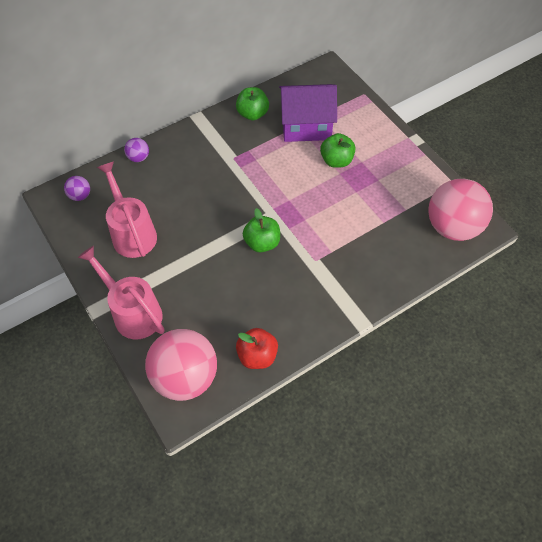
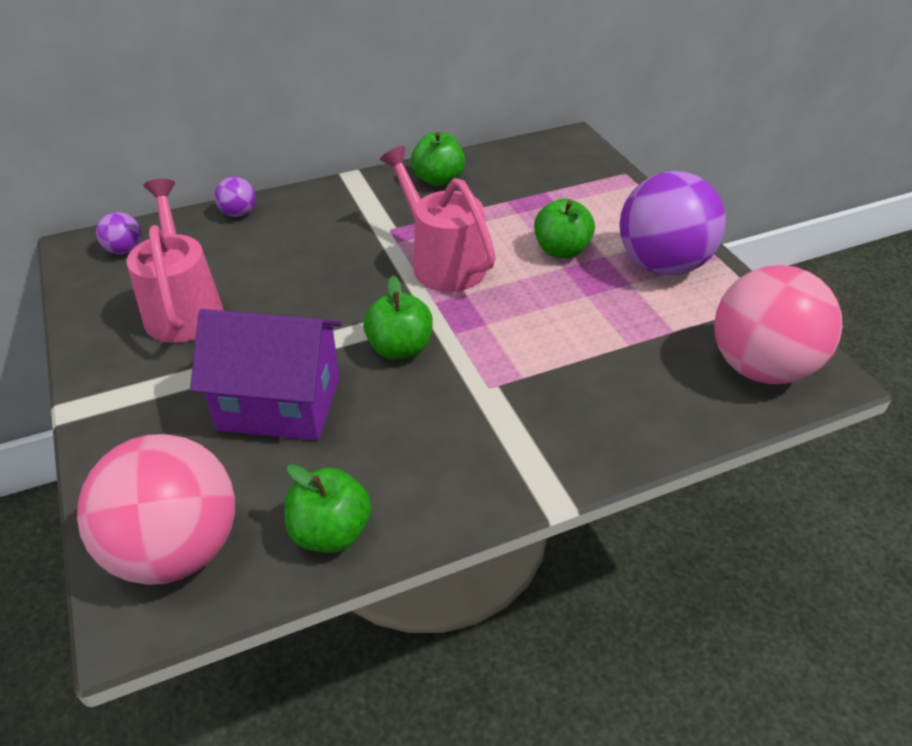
camera: 10 degrees right, 15 degrees down
(132, 312) = (128, 423): pink watering can -> pink watering can (441, 262)
(257, 356) = (331, 532): red apple -> green apple
(306, 126) = (521, 202): purple house -> purple house (280, 403)
(394, 164) = (662, 265): none -> purple ball

